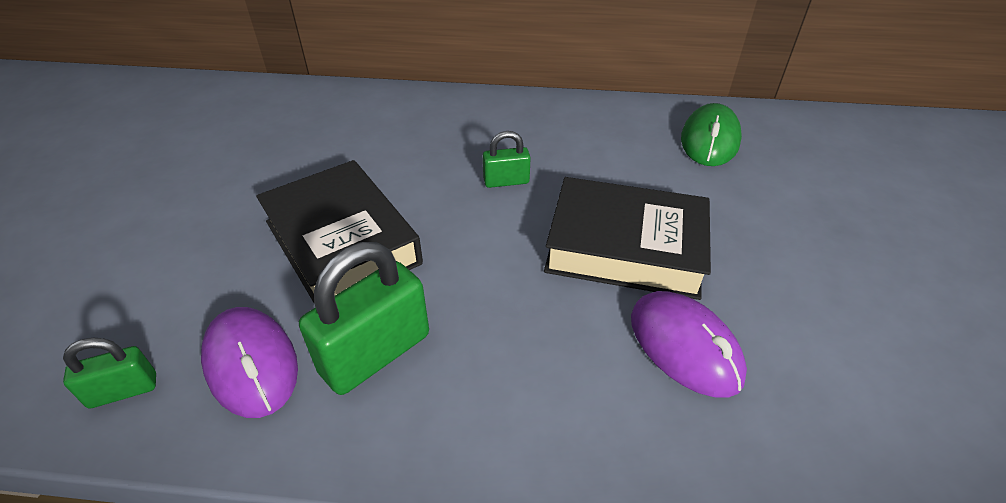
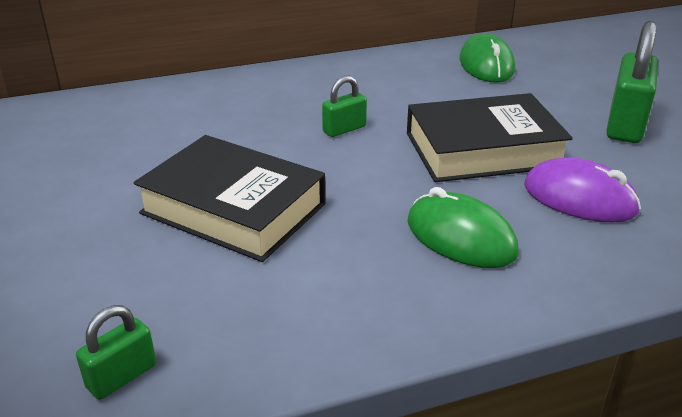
camera: 25 degrees left, 10 degrees down
(252, 364) = (235, 317): purple mouse -> none
(375, 353) = (343, 274): green padlock -> green padlock (625, 125)
(518, 351) = (460, 237): none -> green mouse

